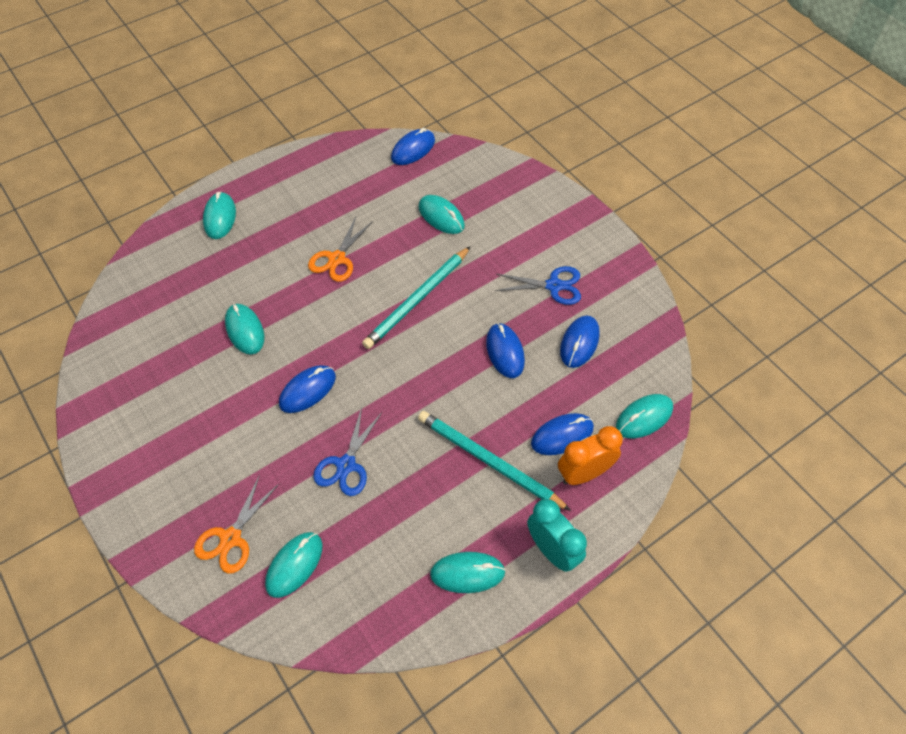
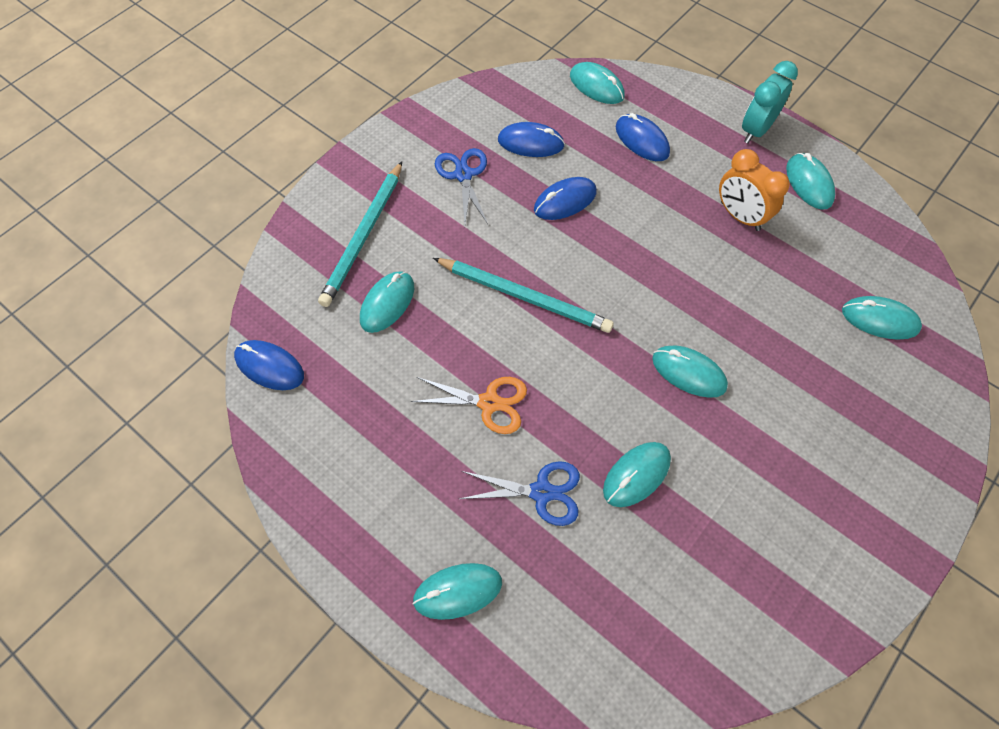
camera: 105 degrees left, 5 degrees up
(231, 538) = (887, 387): orange scissors -> none
(307, 390) = (688, 373): blue mouse -> turquoise mouse
(346, 465) = (757, 307): blue scissors -> blue scissors (541, 492)
(489, 461) = (695, 189): turquoise pencil -> turquoise pencil (364, 235)
(584, 473) = (673, 119): orange clock -> orange clock (740, 216)

